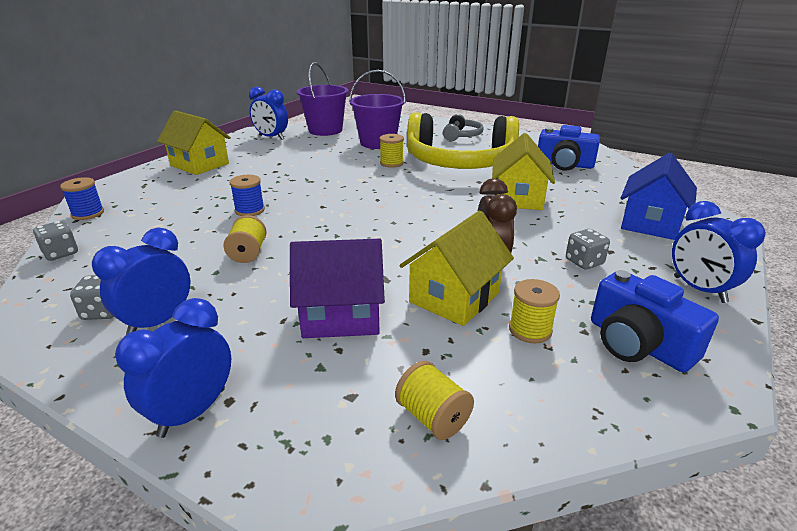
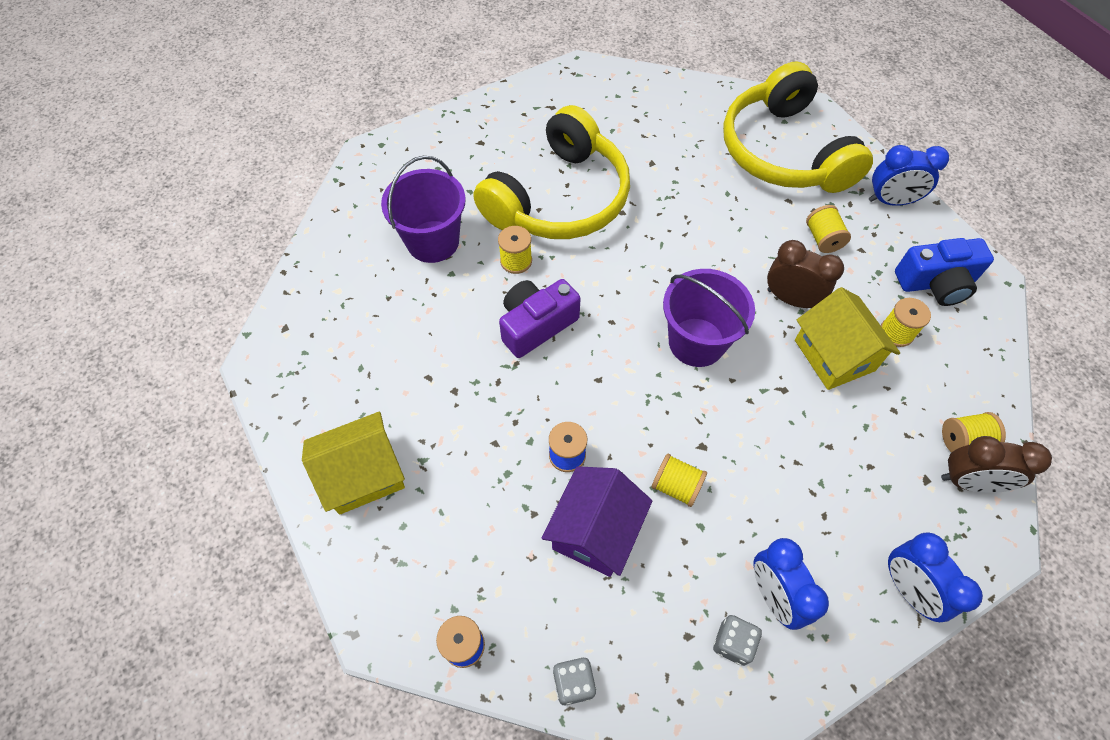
camera: 60 degrees left, 30 degrees up
(271, 137) = (310, 352): blue clock -> none
(325, 130) = (331, 276): purple bucket -> purple bucket (696, 342)
(341, 315) = (825, 447): purple house -> purple house (595, 531)
(347, 179) = (536, 325): none -> purple camera
(374, 436) = (969, 482): none -> brown clock
(461, 136) = (473, 148): grey headphones -> none
(518, 198) = (682, 206): yellow house -> none
(564, 165) = (626, 119): blue camera -> none
(584, 262) = (823, 239): grey dice -> yellow spool
(650, 223) = (784, 151): blue house -> yellow headphones

